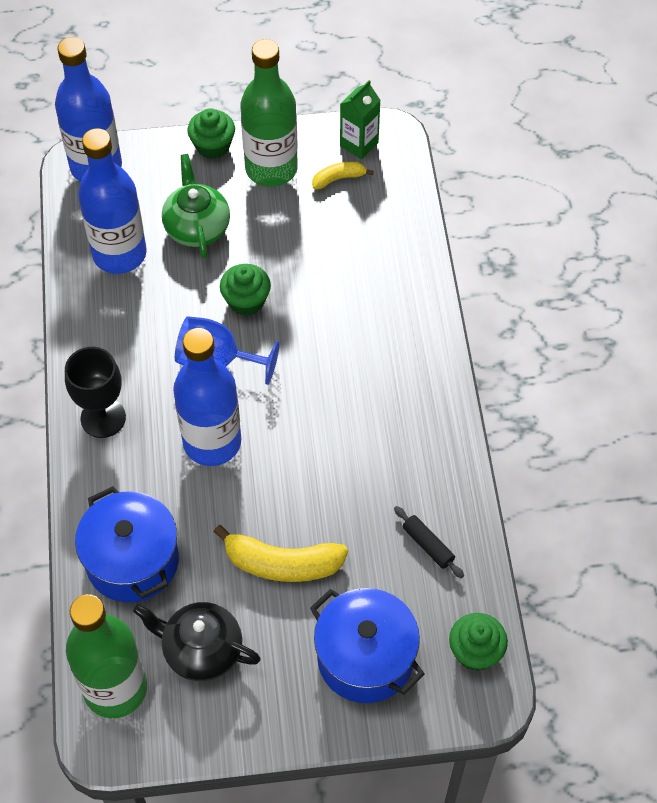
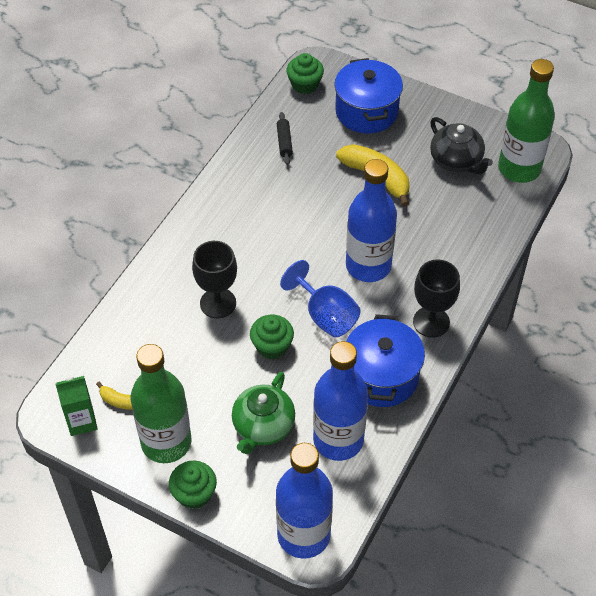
camera: 145 degrees left, 5 degrees down
(132, 561) = (467, 226): blue pot -> blue pot (381, 376)
(334, 311) = (218, 303): none -> black goblet

